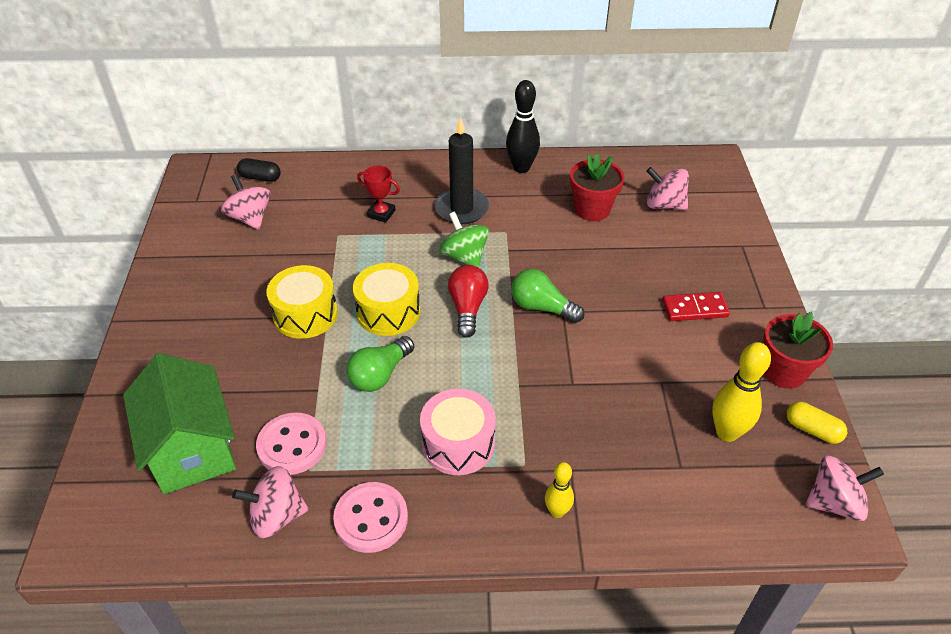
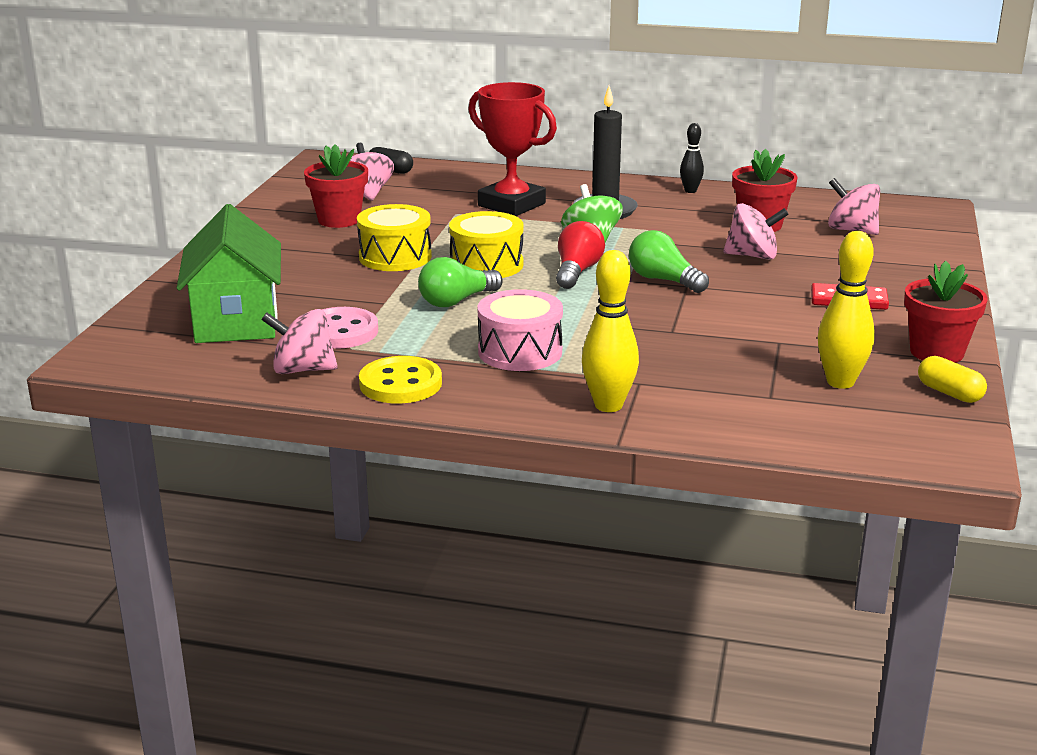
camera: 15 degrees right, 20 degrees down
(238, 264) = (339, 220): none -> red flower pot
(371, 519) = (400, 384): pink button -> yellow button
(381, 214) = (511, 205): red trophy -> red trophy, size x2.01
(521, 168) = (690, 191): black bowling pin -> black bowling pin, size x0.59
(557, 511) = (608, 405): yellow bowling pin -> yellow bowling pin, size x1.69
(834, 502) = (947, 442): pink spinning top -> pink spinning top (752, 256)

